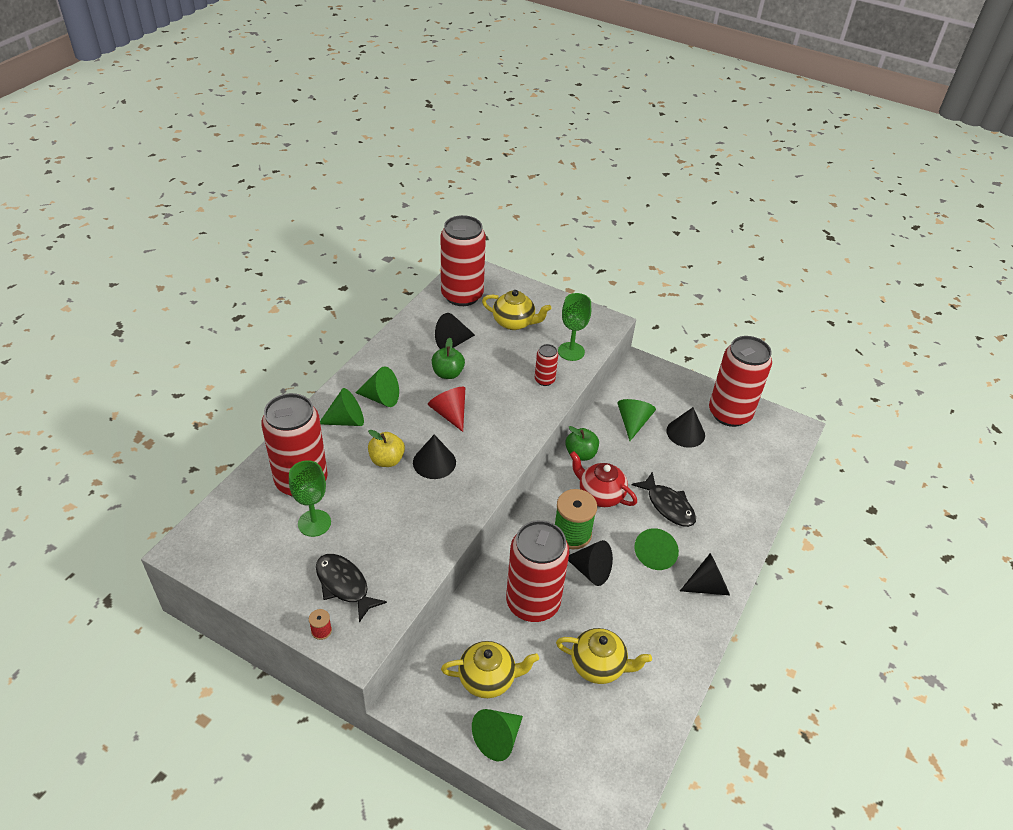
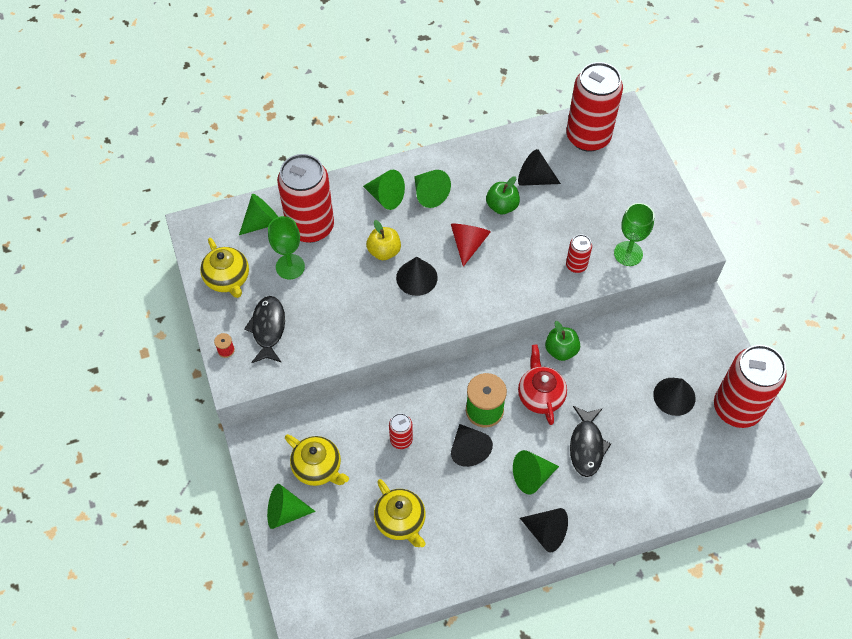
camera: 45 degrees right, 15 degrees up
(514, 322) = (607, 193): yellow teapot -> yellow teapot (228, 279)
(533, 603) = (401, 440): red can -> red can, size x0.45
(633, 422) = (636, 354): green cone -> green cone (262, 222)

